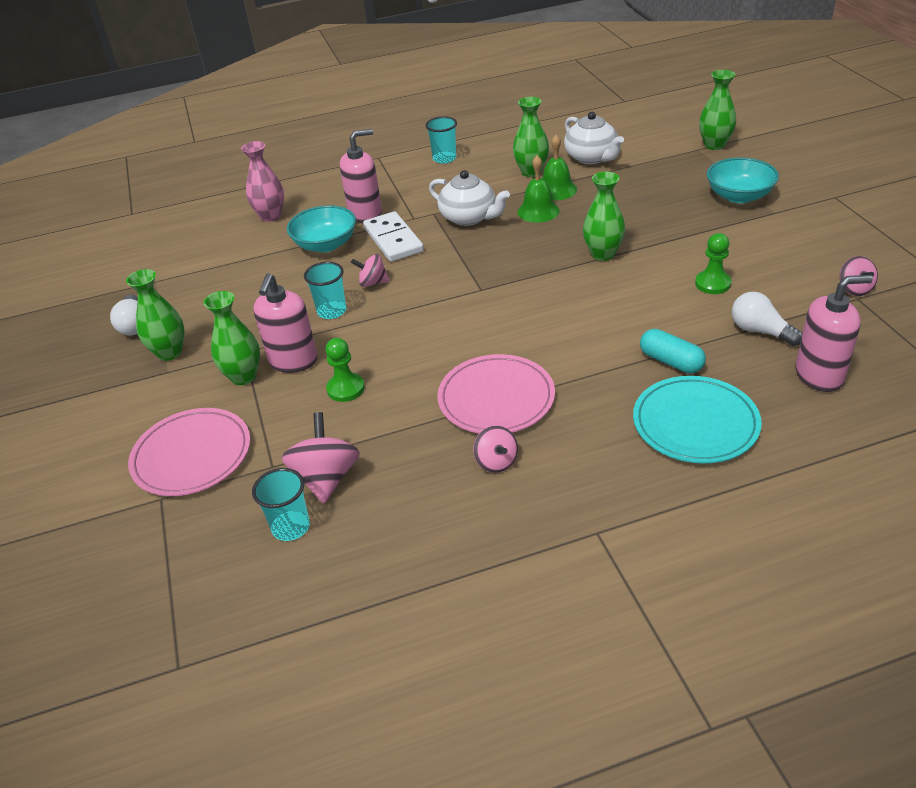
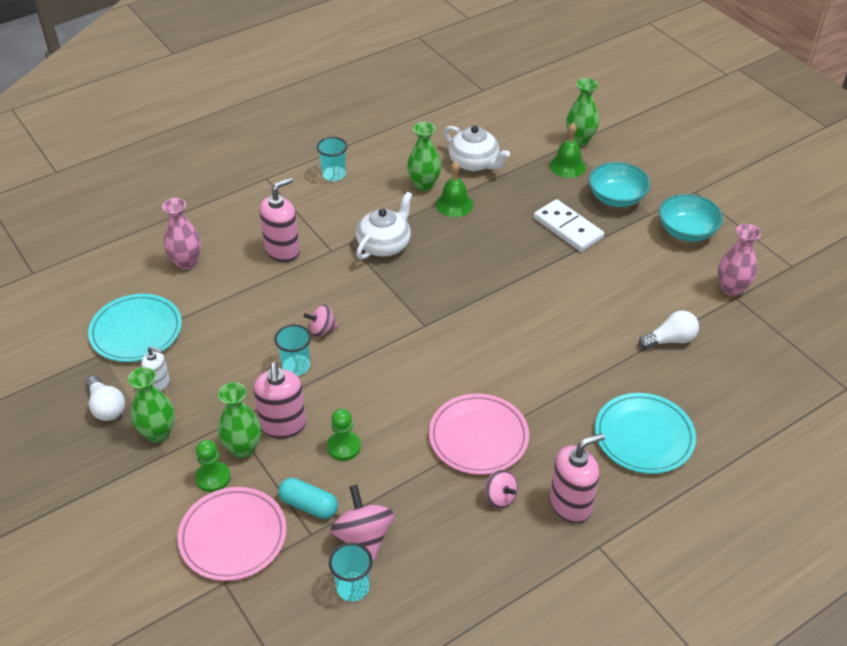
camera: 20 degrees left, 5 degrees up
(193, 311) = (159, 384): none -> white soap dispenser
(196, 266) = (136, 331): none -> turquoise plate
(325, 244) = (257, 291): turquoise bowl -> turquoise bowl (686, 231)
(393, 240) = (322, 278): white domino -> white domino (568, 228)
(469, 217) = (384, 245): white teapot -> white teapot turned 75 degrees counterclockwise
(538, 211) = (446, 231): green bell -> green bell (567, 166)
(603, 254) = (519, 274): green vase -> none
(671, 361) = (608, 380): turquoise capsule -> turquoise capsule (308, 505)
(712, 284) = (620, 296): green pawn -> green pawn (213, 478)
(760, 331) = (670, 340): white light bulb -> white light bulb turned 135 degrees clockwise
(819, 375) = (724, 377): pink soap dispenser -> pink soap dispenser (570, 504)
(854, 289) = (731, 288): pink spinning top -> pink vase

